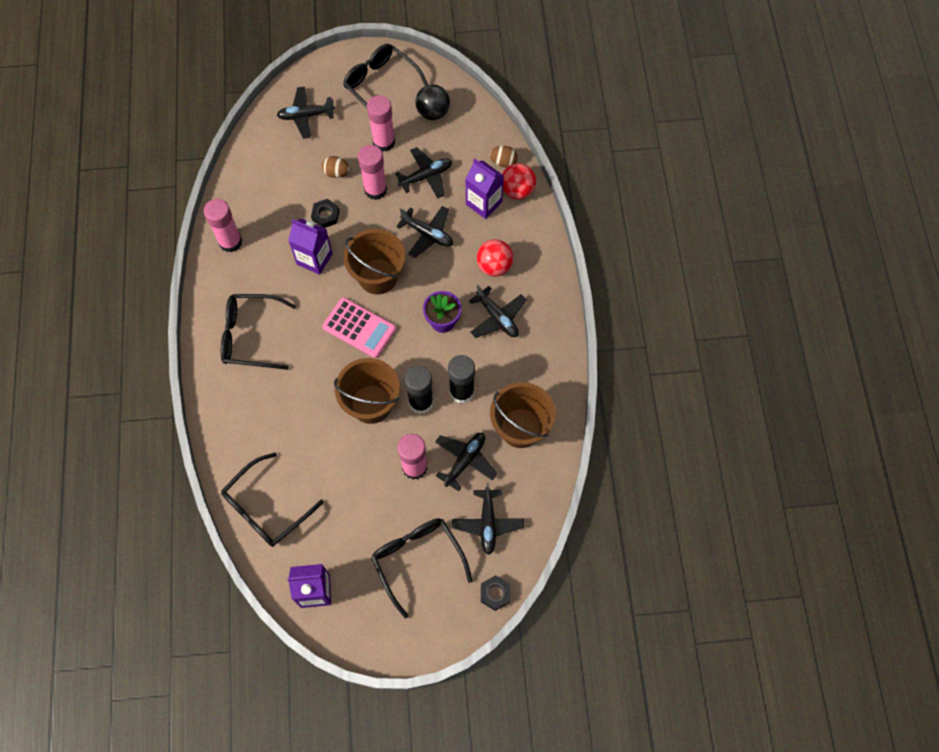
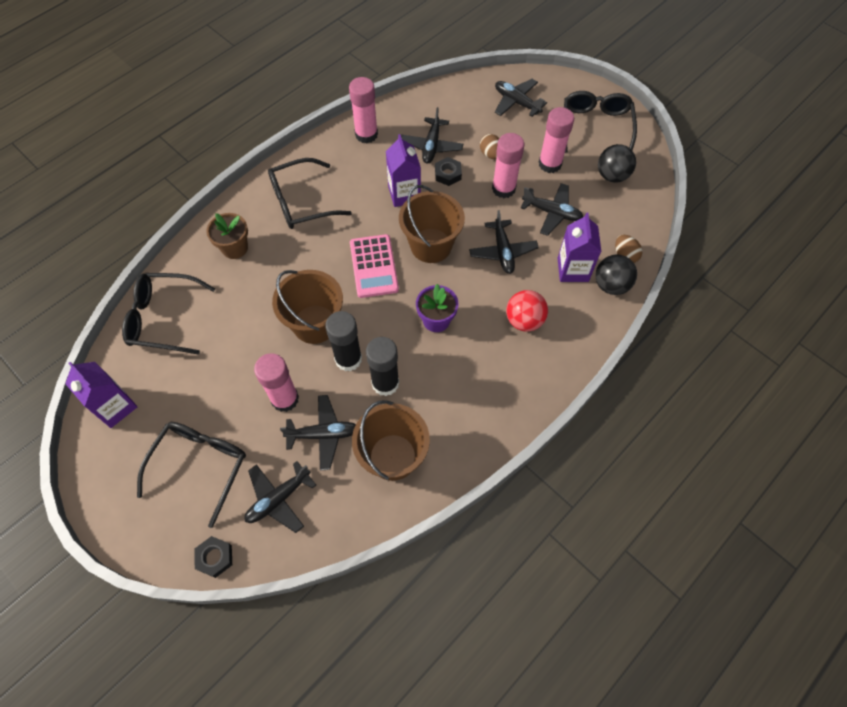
camera: 50 degrees right, 5 degrees down
(248, 414) = (235, 248): none -> brown flower pot
(251, 336) = (301, 202): black glasses -> black glasses turned 75 degrees counterclockwise
(497, 317) = (479, 359): black plane -> black plane (431, 146)
(517, 190) = (611, 285): red ball -> black ball

